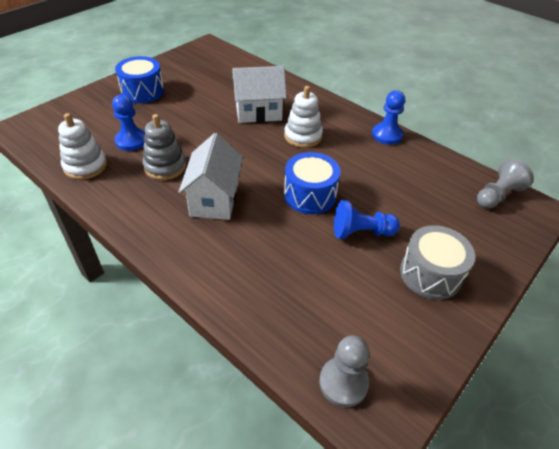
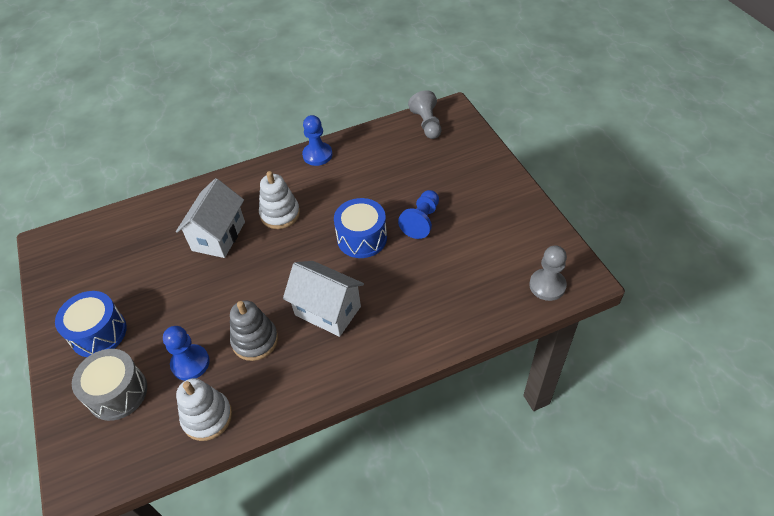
camera: 60 degrees left, 5 degrees up
(430, 274) = (480, 198): grey drum -> grey drum (117, 393)

